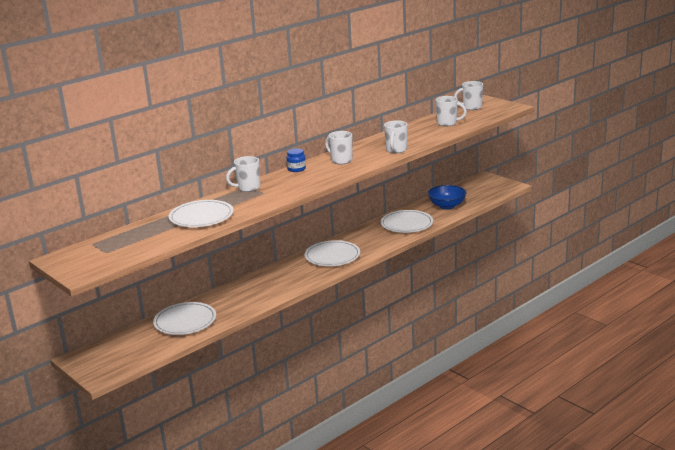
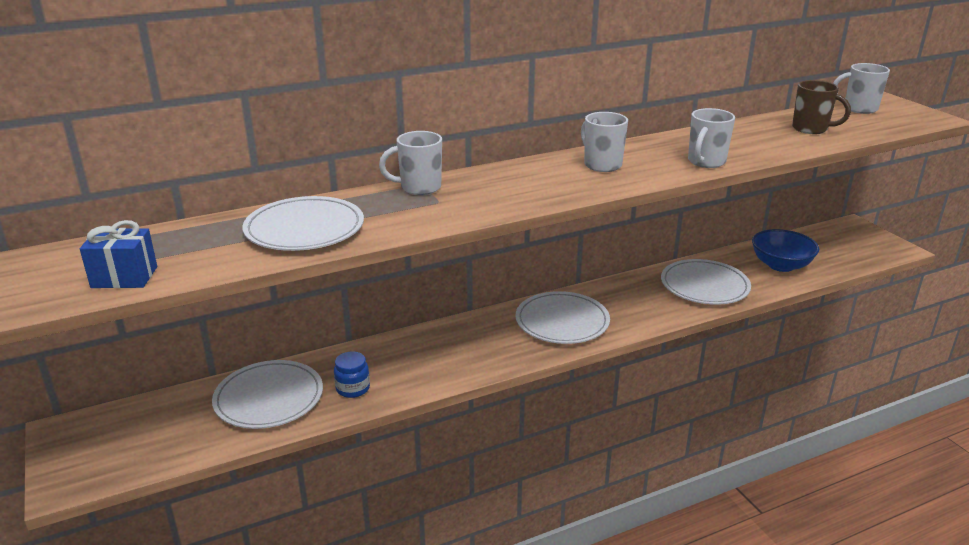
camera: 15 degrees right, 5 degrees up
(127, 252) = (124, 277): none -> blue gift
(296, 169) = (519, 167): blue jar -> blue jar (353, 388)
(447, 123) = (811, 129): white mug -> brown mug

